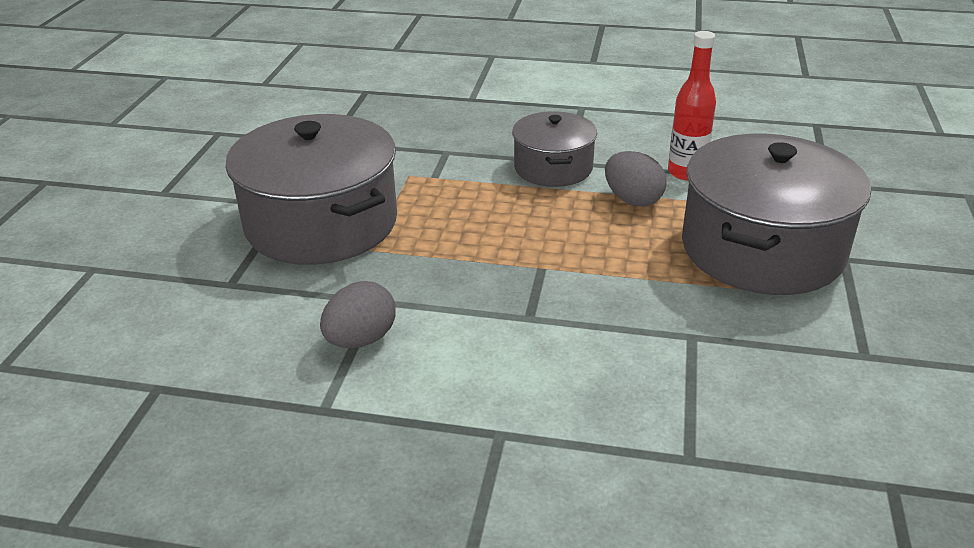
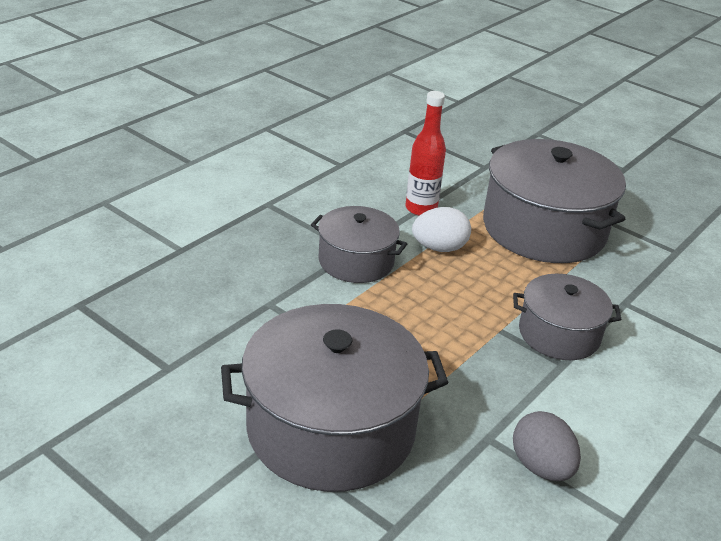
camera: 65 degrees left, 0 degrees up
(576, 304) = (559, 334): none -> grey pot
(632, 200) = (439, 248): grey egg -> white egg

